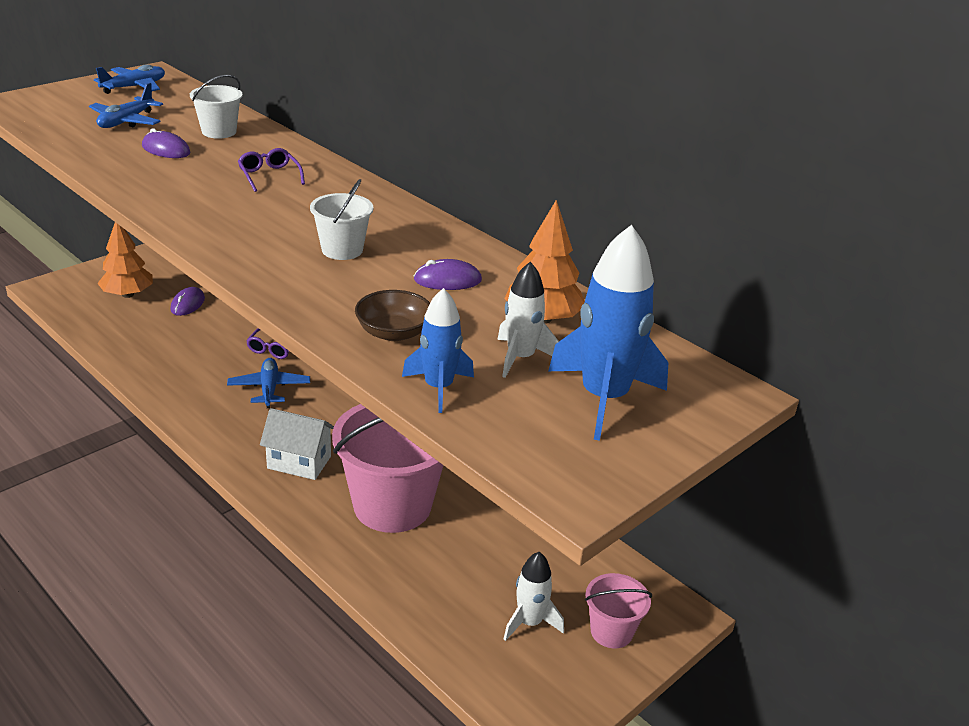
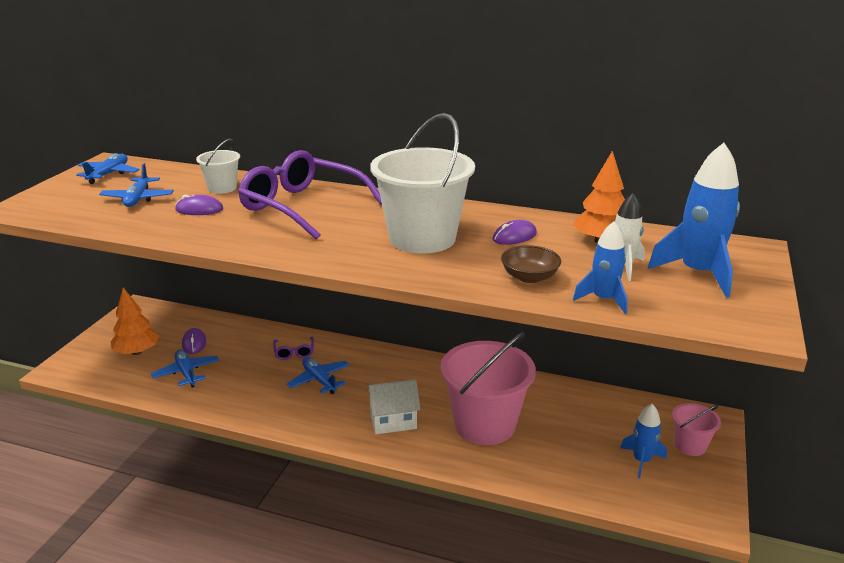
camera: 25 degrees left, 5 degrees down
(151, 333) = (186, 373): none -> blue plane
(269, 176) = (303, 207): purple glasses -> purple glasses, size x2.47
(342, 250) = (422, 238): white bucket -> white bucket, size x2.07
(530, 622) = (641, 461): white rocket -> blue rocket

